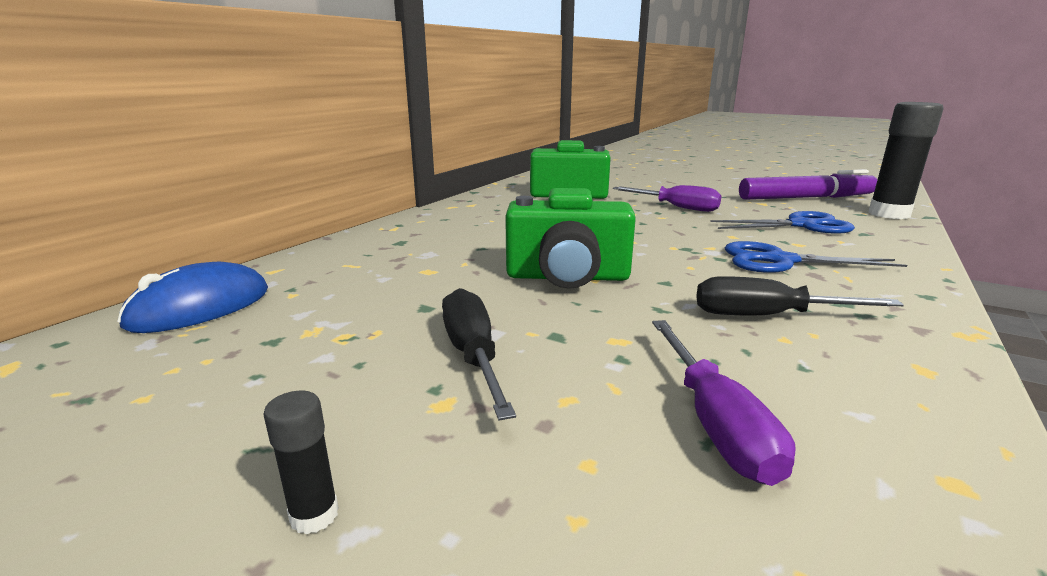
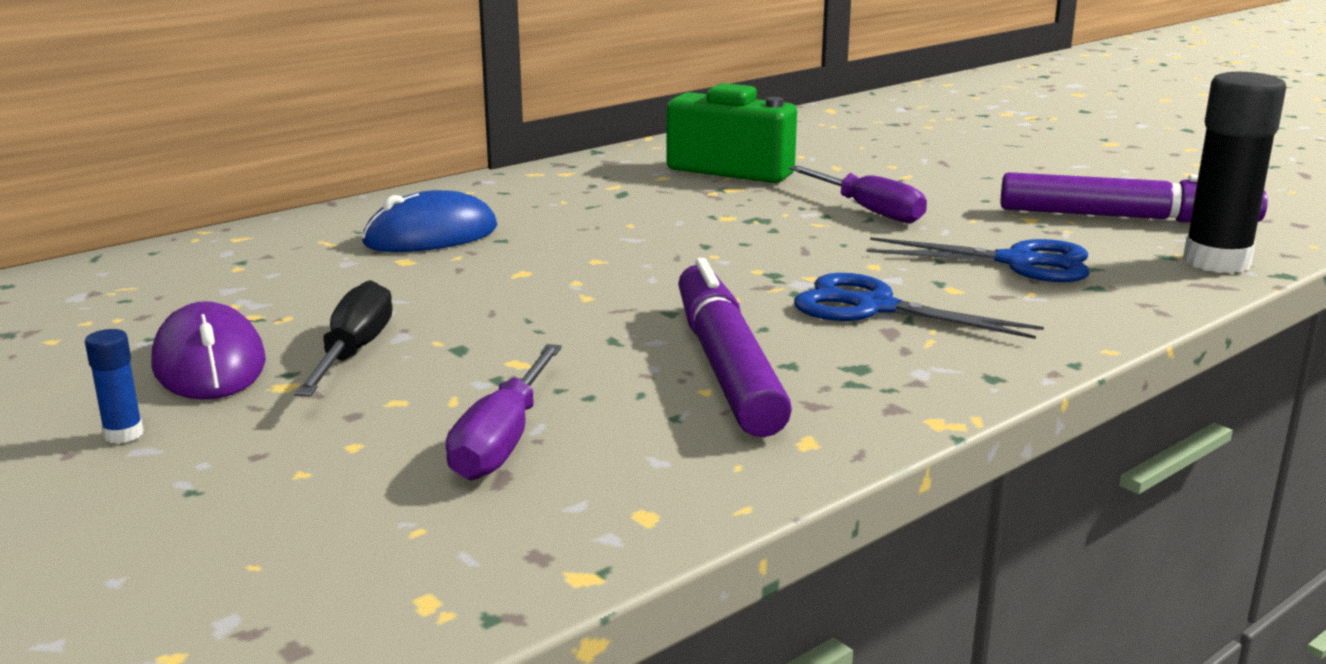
camera: 20 degrees right, 0 degrees up
(200, 307) = (141, 268): blue mouse -> blue mouse (431, 236)
(314, 515) = (123, 434): black glue stick -> blue glue stick
(344, 393) = (209, 364): none -> purple mouse
(567, 277) = (557, 290): green camera -> none
(767, 316) = (727, 366): black screwdriver -> purple marker

